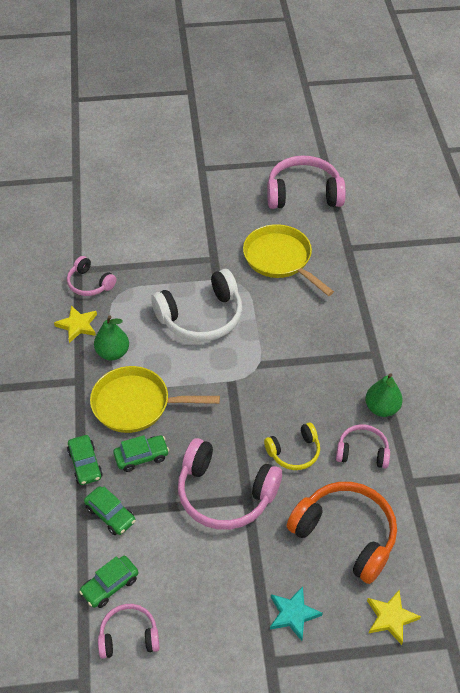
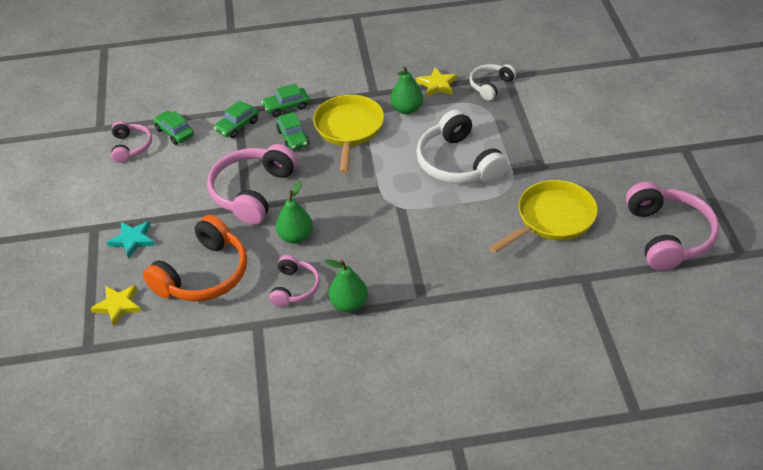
camera: 90 degrees right, 5 degrees down
(90, 283) = (490, 86): pink headphones -> white headphones
(294, 452) = (295, 237): yellow headphones -> green pear

